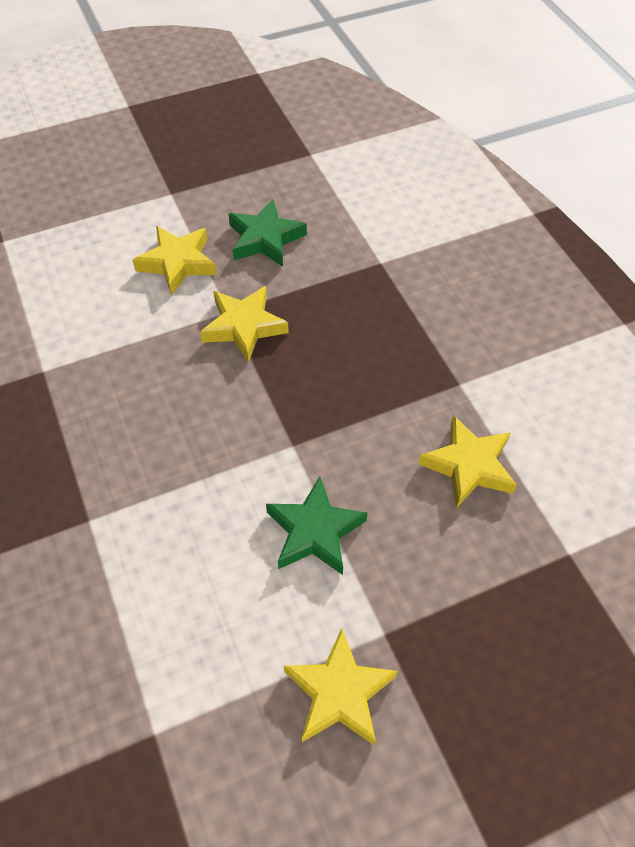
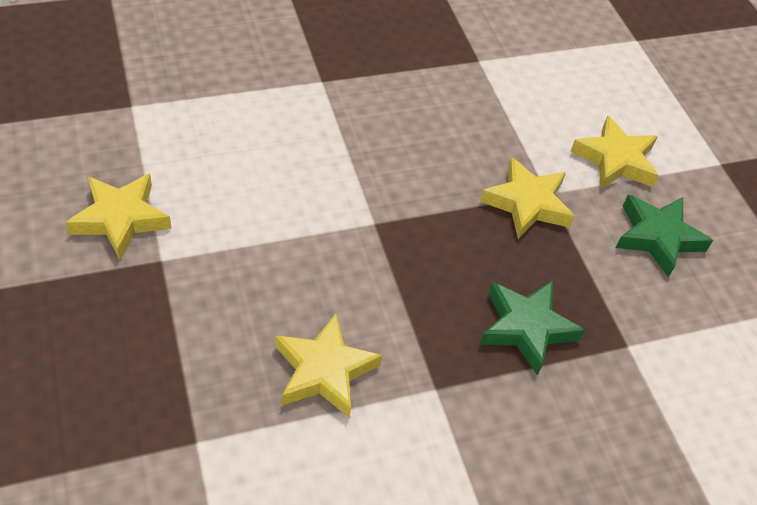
camera: 90 degrees right, 5 degrees down
(314, 531) = (276, 225): green star -> green star (526, 328)

